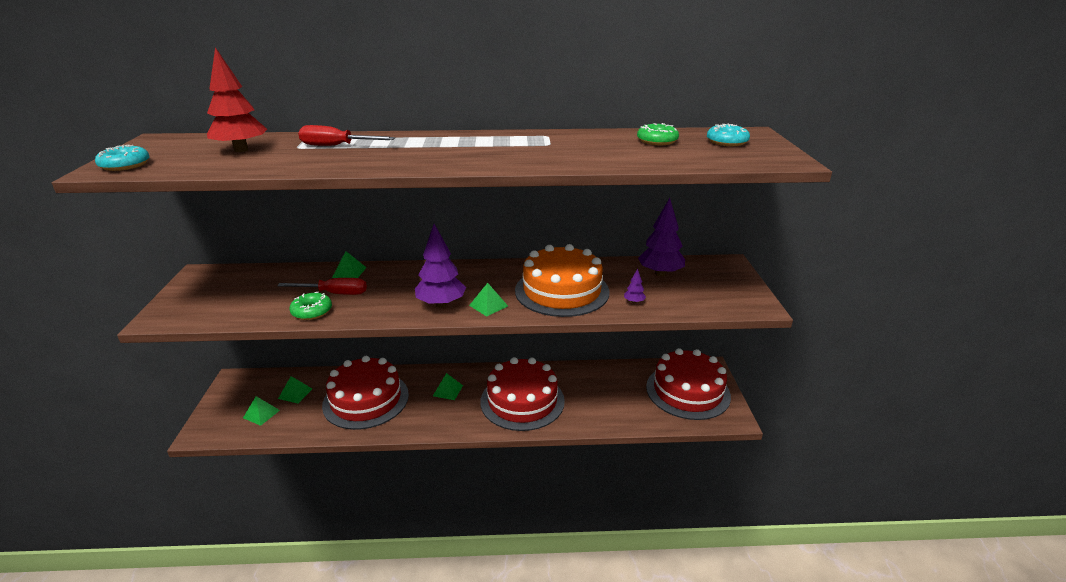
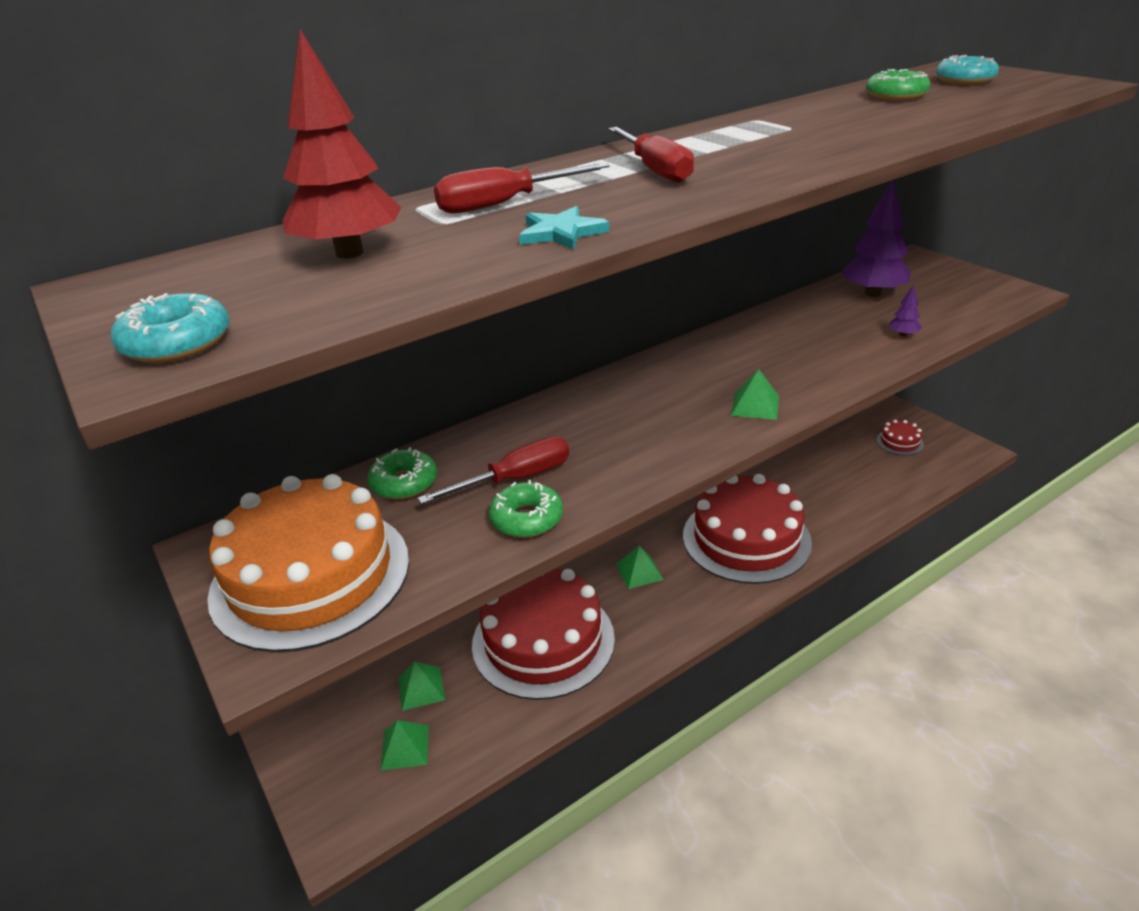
camera: 30 degrees left, 5 degrees up
(294, 277) = (404, 483): none -> green donut
(320, 164) = (561, 233): none -> turquoise star
(349, 272) = (483, 440): green pyramid -> none
(430, 148) = (655, 170): none -> red screwdriver
(441, 304) = (693, 429): purple tree -> none
(562, 291) = (807, 353): orange cake -> orange cake (311, 576)
(687, 391) = (899, 442): red cake -> red cake, size x0.40

